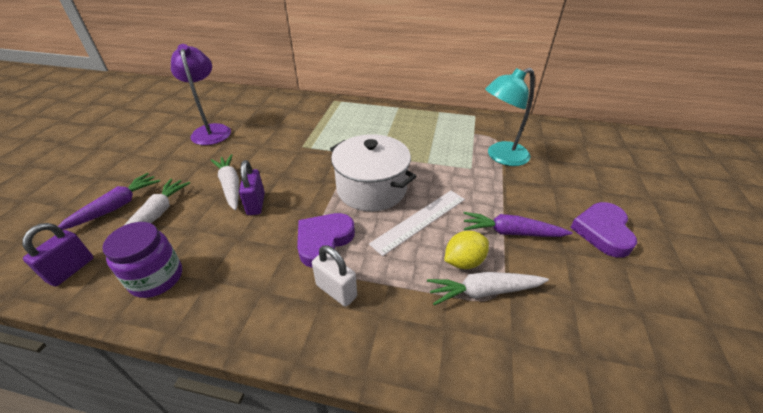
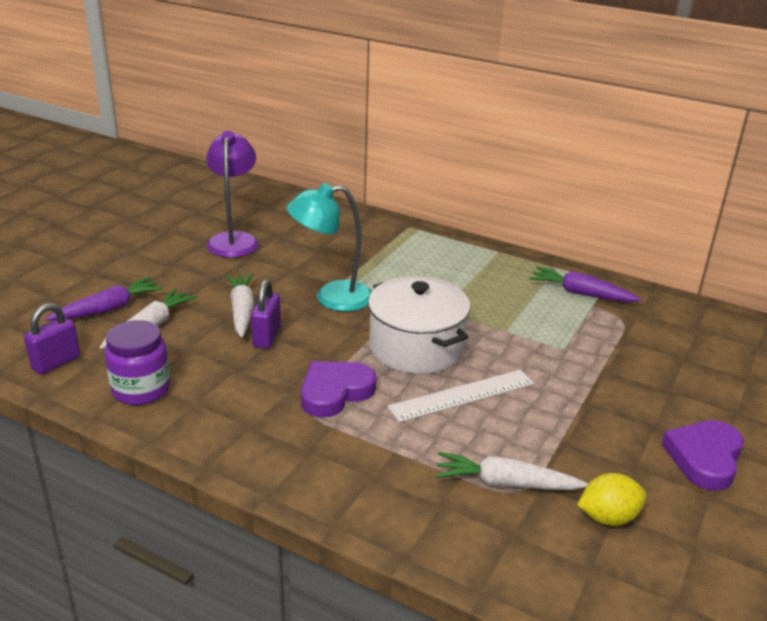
camera: 15 degrees right, 10 degrees down
(336, 291) = (332, 444): white padlock -> none
(464, 261) = (497, 449): yellow lemon -> yellow lemon (608, 517)
(501, 156) = (615, 343): turquoise lamp -> turquoise lamp (332, 297)
(511, 232) = (576, 432): purple carrot -> purple carrot (581, 293)

